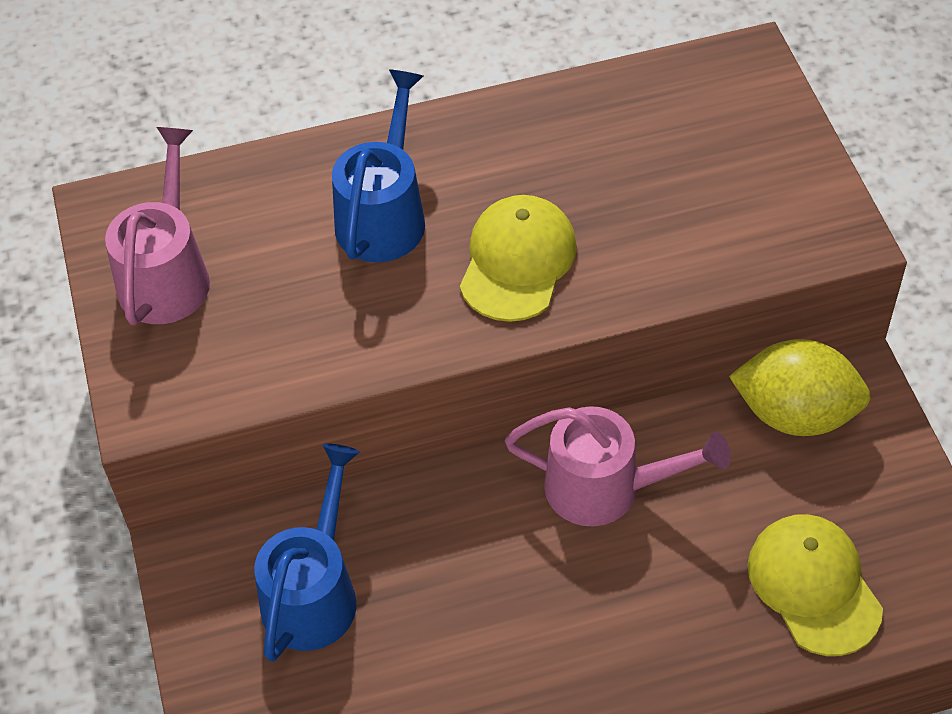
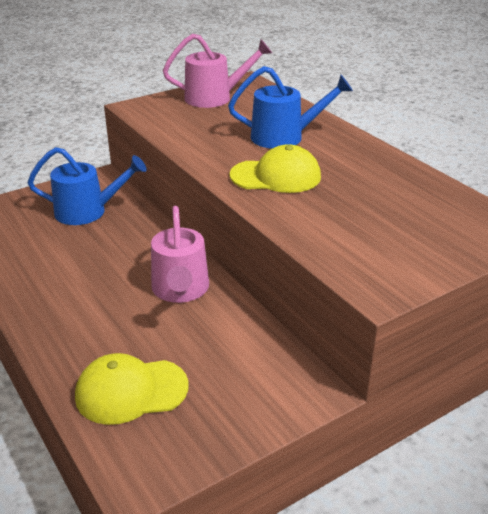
camera: 70 degrees right, 20 degrees down
(795, 414) = (271, 362): yellow lemon -> none
(814, 586) = (131, 391): yellow cap -> yellow cap turned 150 degrees counterclockwise

